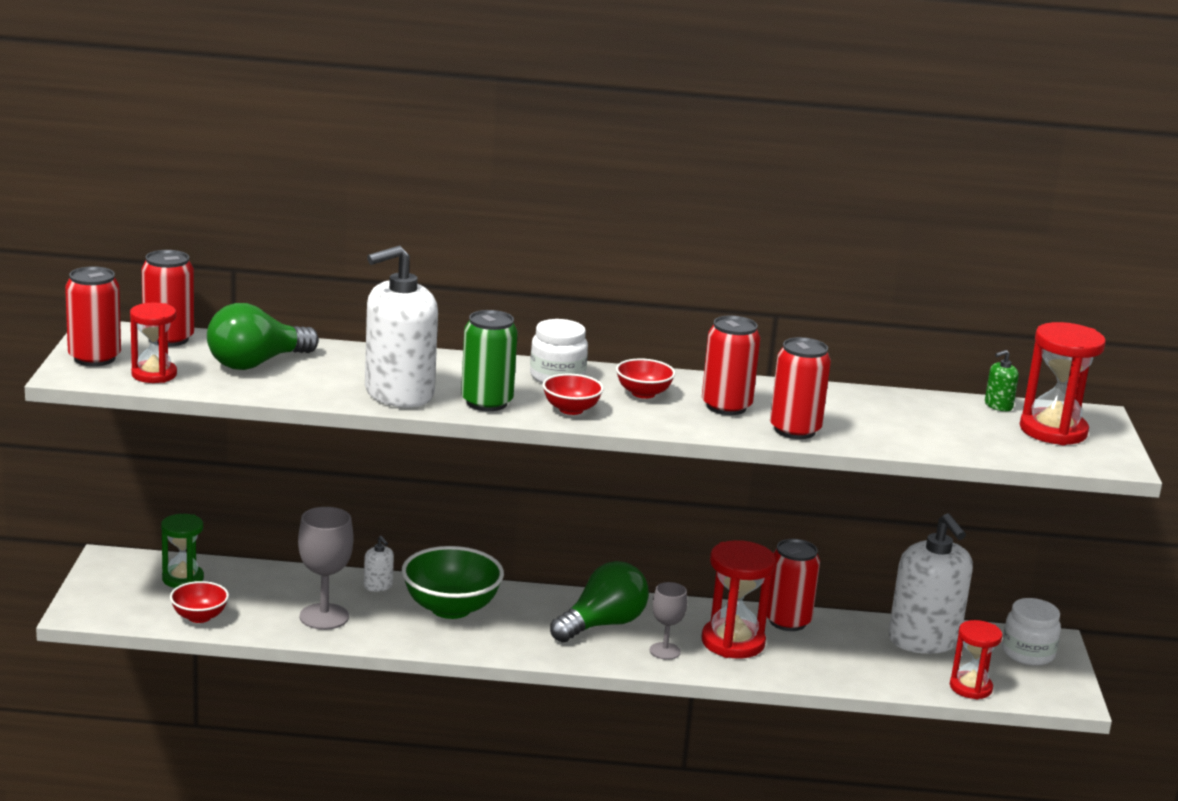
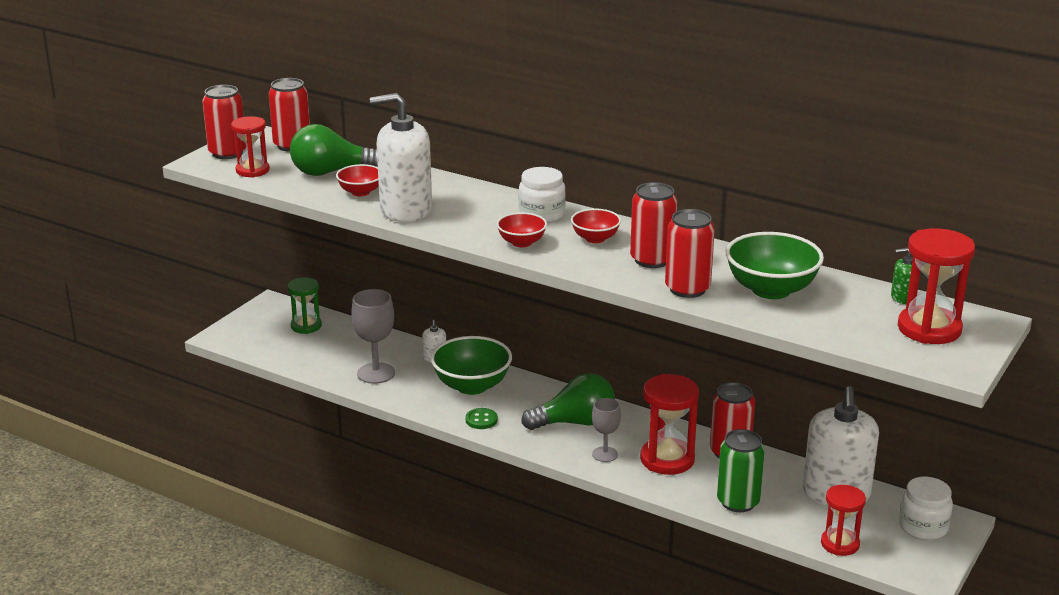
camera: 30 degrees right, 5 degrees up
(199, 617) = (292, 356): red bowl -> red bowl (360, 192)
(486, 402) = (463, 227): green can -> green can (738, 502)
(497, 643) = (481, 420): none -> green button
(874, 418) = (771, 290): none -> green bowl

